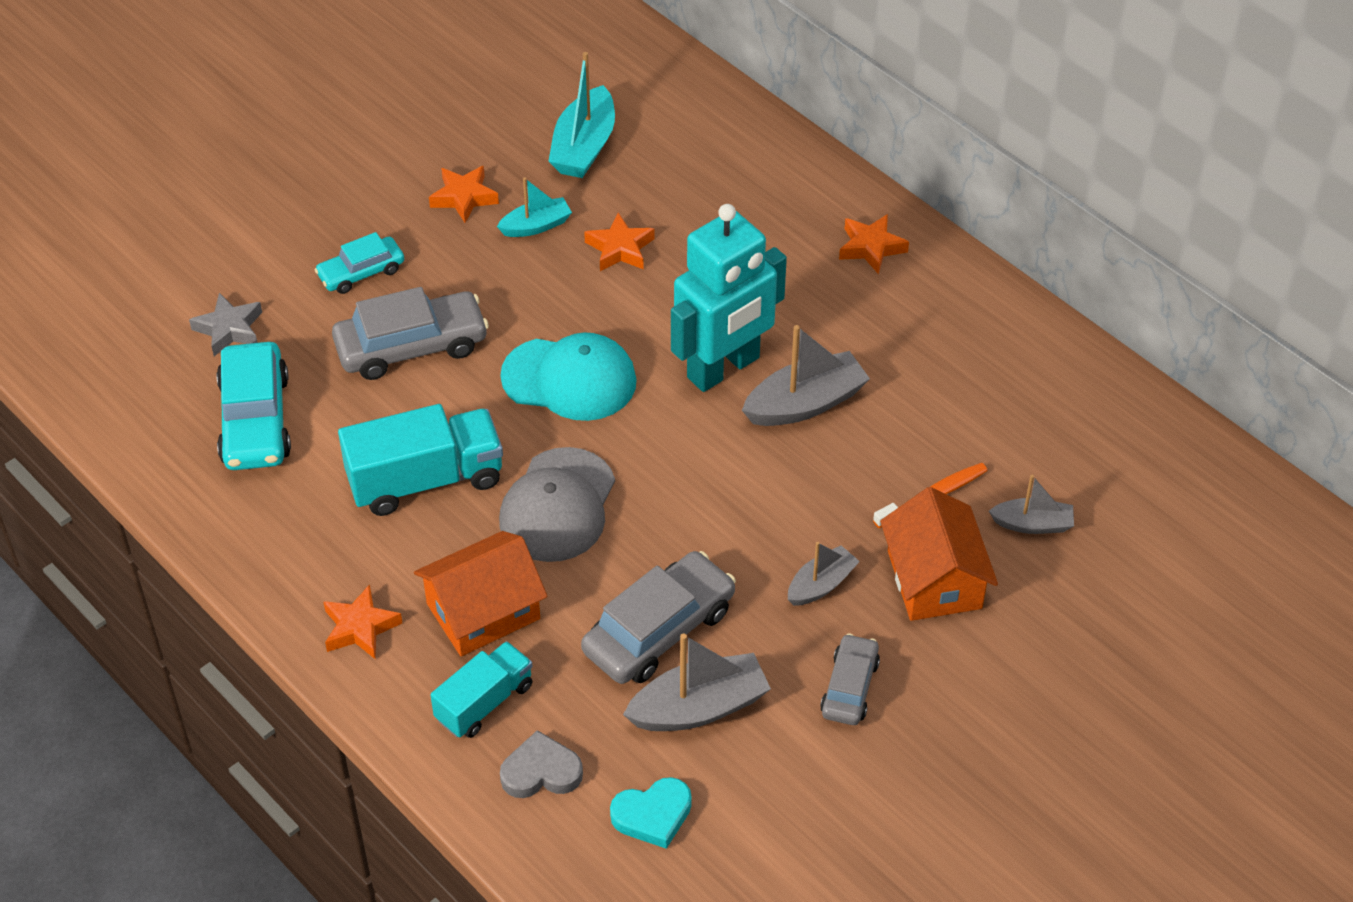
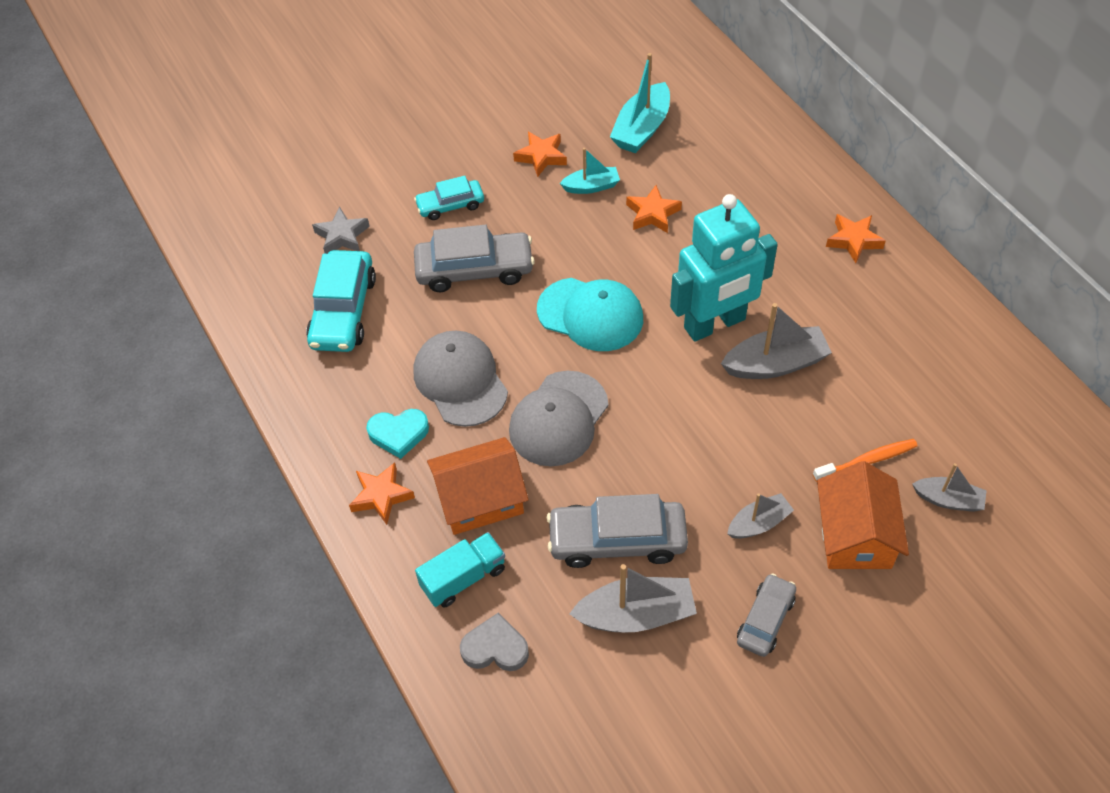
camera: 15 degrees right, 5 degrees up
(425, 480) = (460, 380): turquoise truck -> grey cap
(653, 815) = (578, 705): turquoise heart -> turquoise heart (398, 434)
(659, 630) = (617, 540): grey car -> grey car turned 150 degrees counterclockwise

